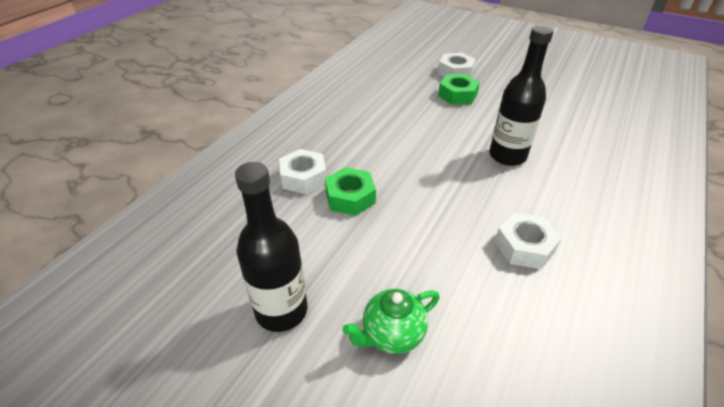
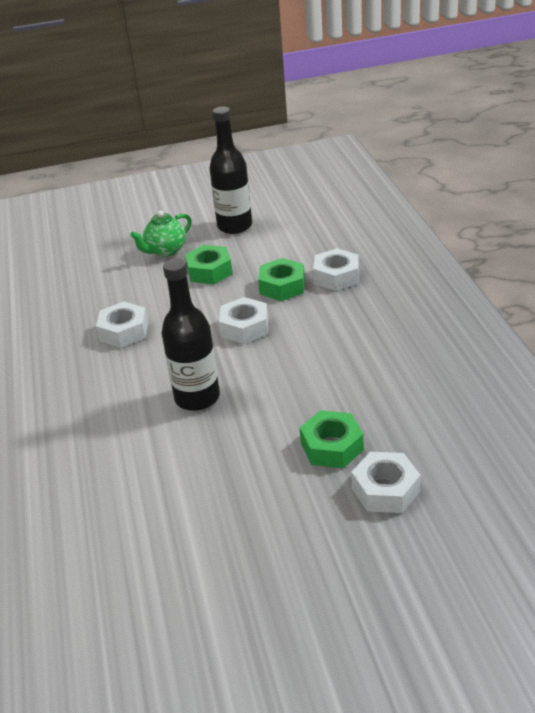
camera: 140 degrees right, 5 degrees down
(383, 261) = (209, 271): none -> green nut
(392, 335) = (166, 251): green teapot -> green teapot turned 150 degrees counterclockwise
(422, 182) = (244, 327): none -> white nut

